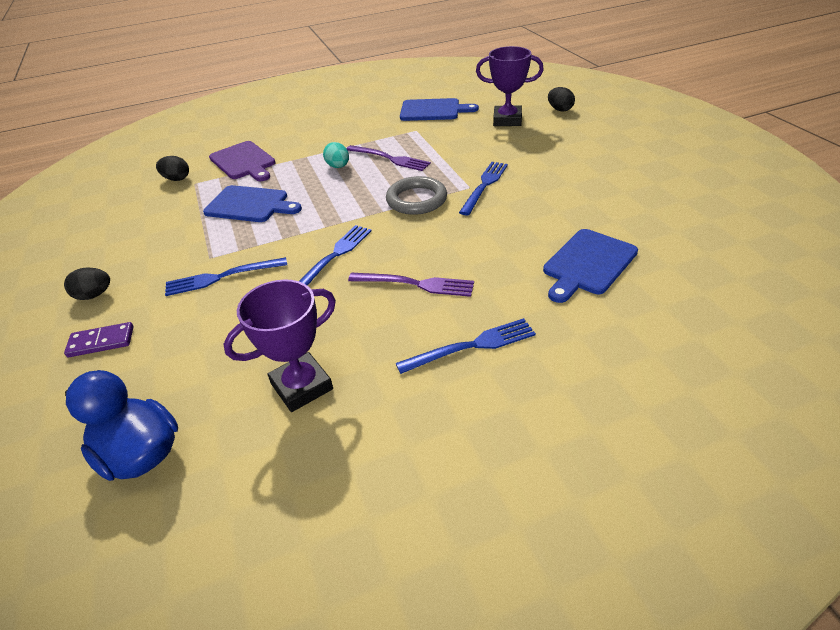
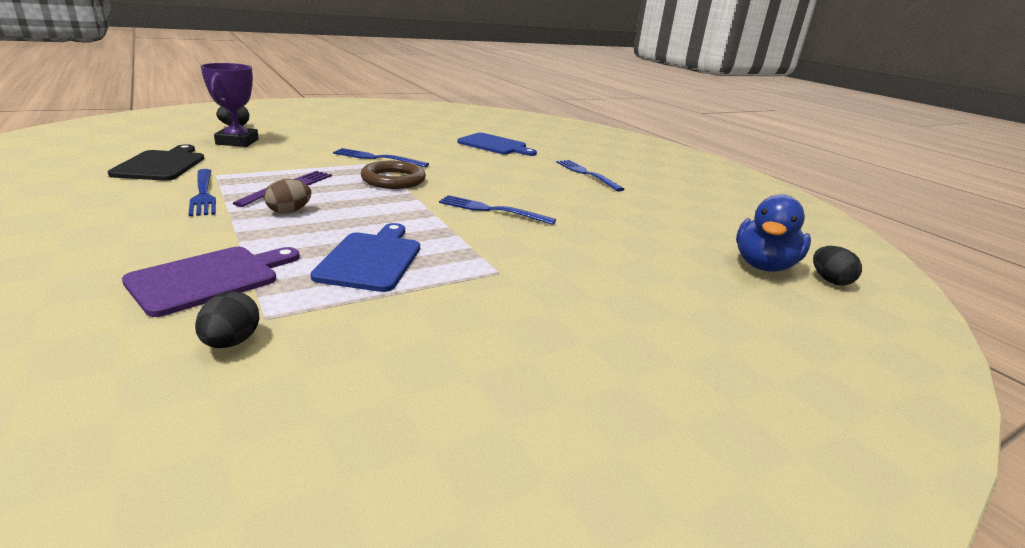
camera: 105 degrees left, 15 degrees down
(94, 295) = (600, 346): black egg -> black egg (830, 280)
(101, 342) = (674, 315): purple domino -> none
(220, 277) = (538, 260): blue fork -> blue fork (203, 194)
(302, 386) = (655, 217): purple trophy -> none
(338, 166) = (289, 211): turquoise egg -> brown egg
(416, 200) = (393, 180): grey ring -> brown ring
(417, 284) = (527, 184): purple fork -> none
(433, 110) = (161, 165): blue cutting board -> black cutting board

